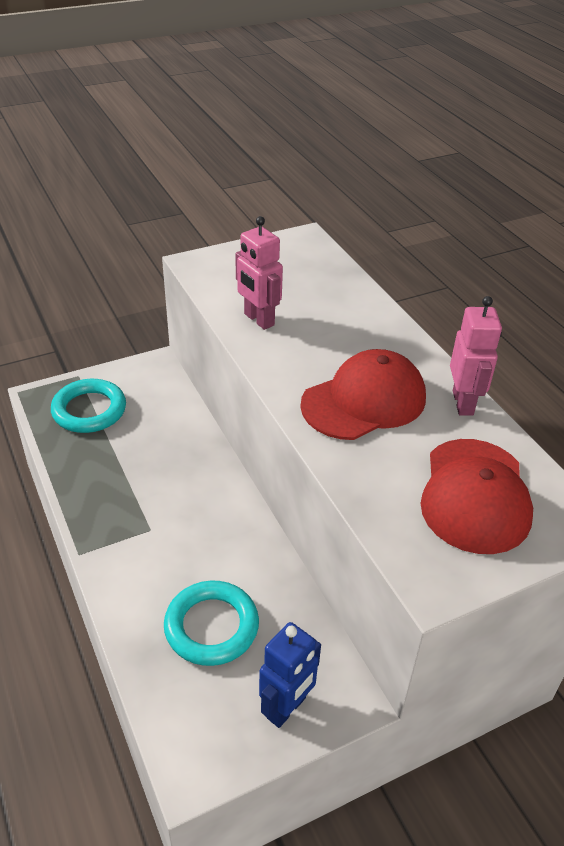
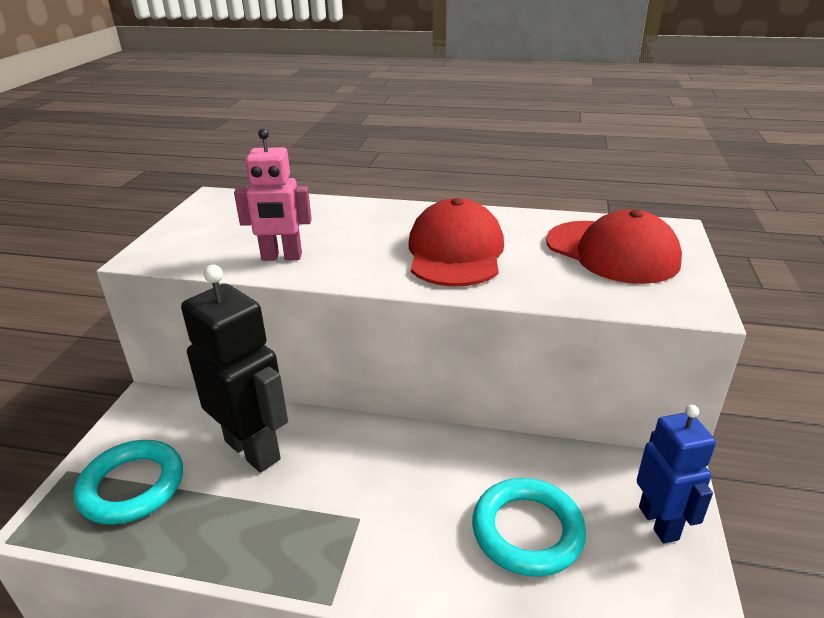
camera: 50 degrees left, 10 degrees down
(161, 442) = (253, 450): none -> black robot
(463, 403) = (507, 217): pink robot -> none

